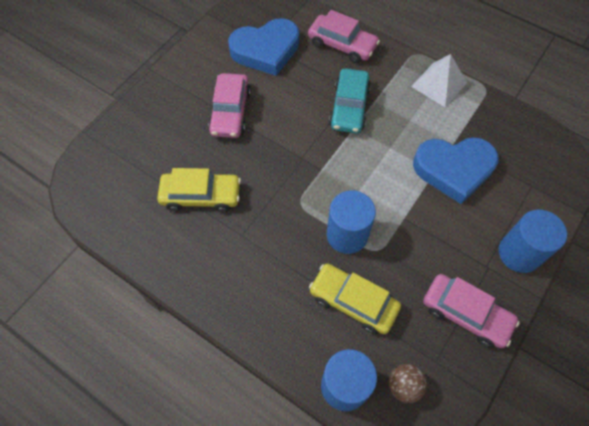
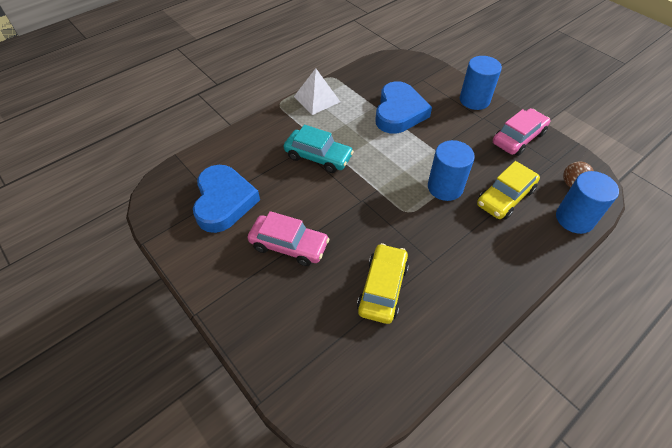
camera: 75 degrees left, 10 degrees down
(342, 45) = (246, 145): pink car -> none

